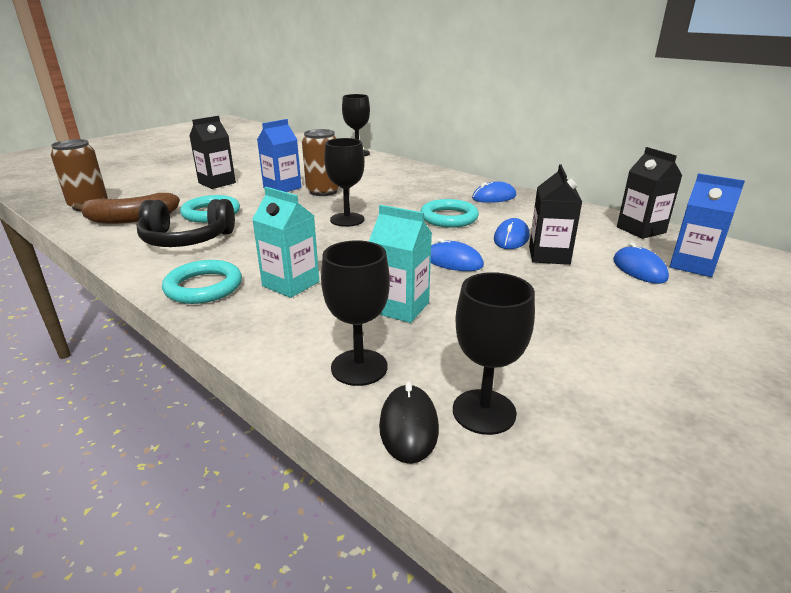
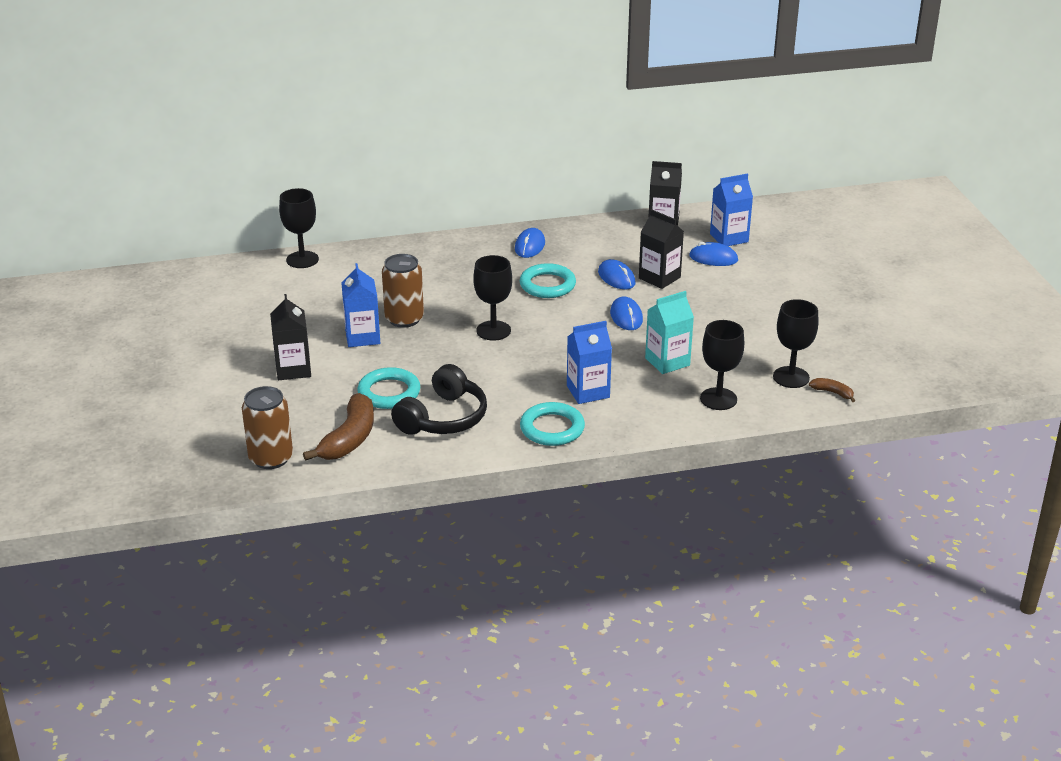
camera: 55 degrees left, 5 degrees up
(291, 284) = (588, 392): turquoise carton -> blue carton
(408, 426) = (781, 402): black mouse -> none
(453, 261) = (626, 317): blue mouse -> blue mouse turned 75 degrees counterclockwise
(497, 474) = (832, 392): none -> brown banana

